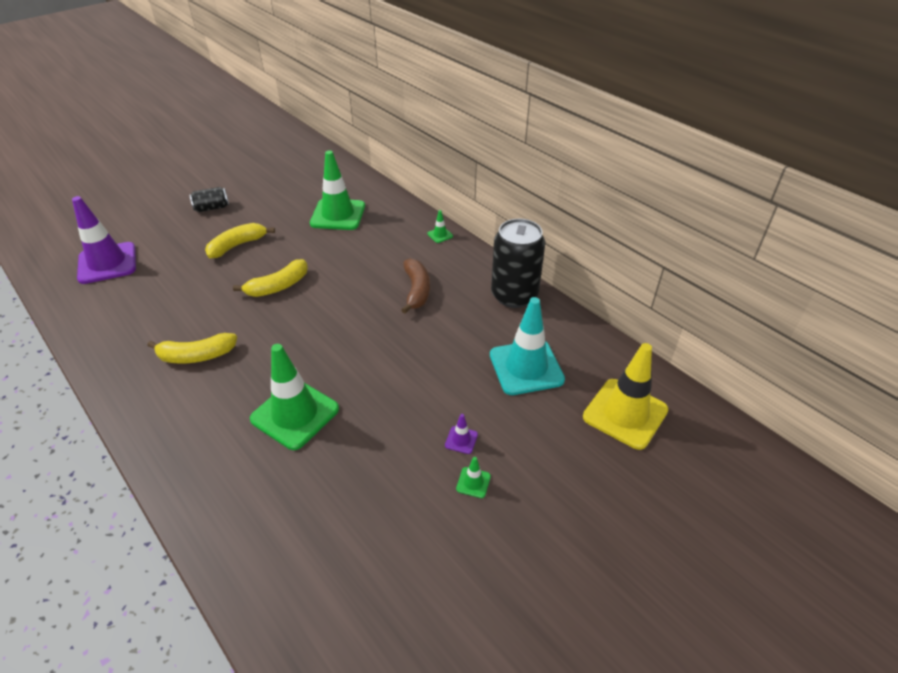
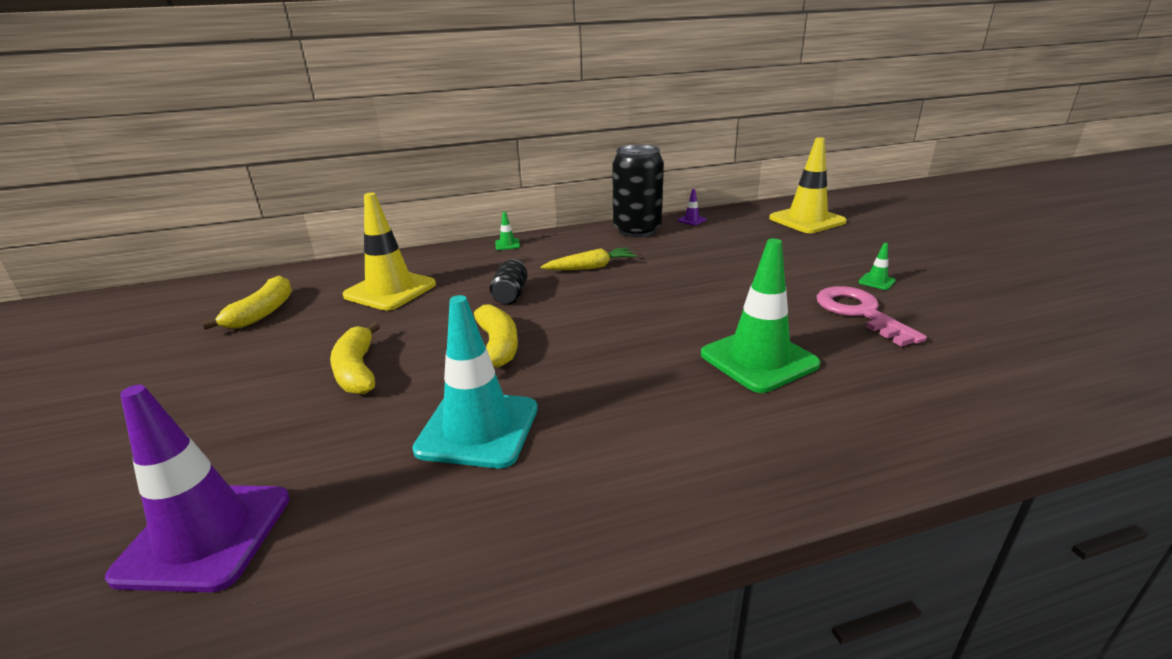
camera: 65 degrees left, 15 degrees down
(196, 356) = (599, 430): yellow banana -> yellow banana (262, 313)
(212, 208) = (211, 387): black can -> black can (510, 295)
(338, 215) = (390, 290): green traffic cone -> yellow traffic cone
(396, 471) = (859, 312): none -> pink key
(416, 290) = (590, 267): brown banana -> yellow carrot
(461, 440) = (822, 279): purple traffic cone -> purple traffic cone (691, 220)
(526, 367) = (738, 241): turquoise traffic cone -> turquoise traffic cone (478, 429)

